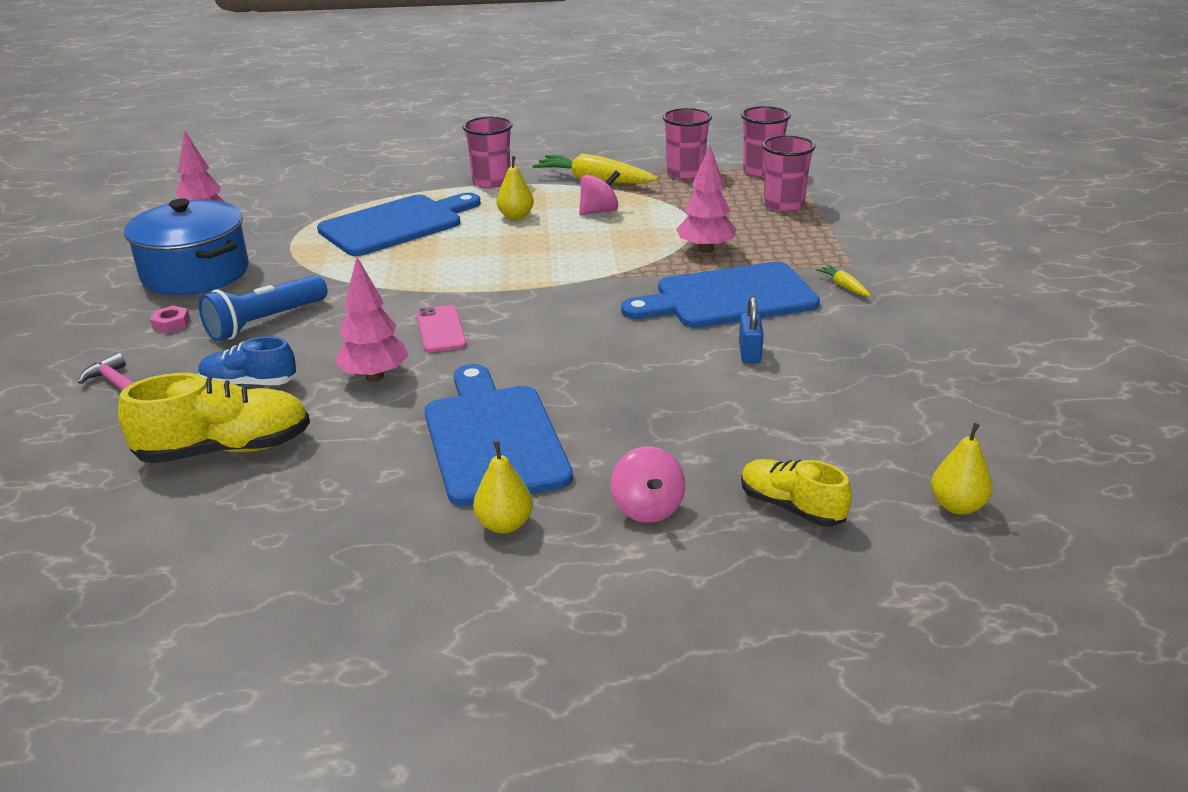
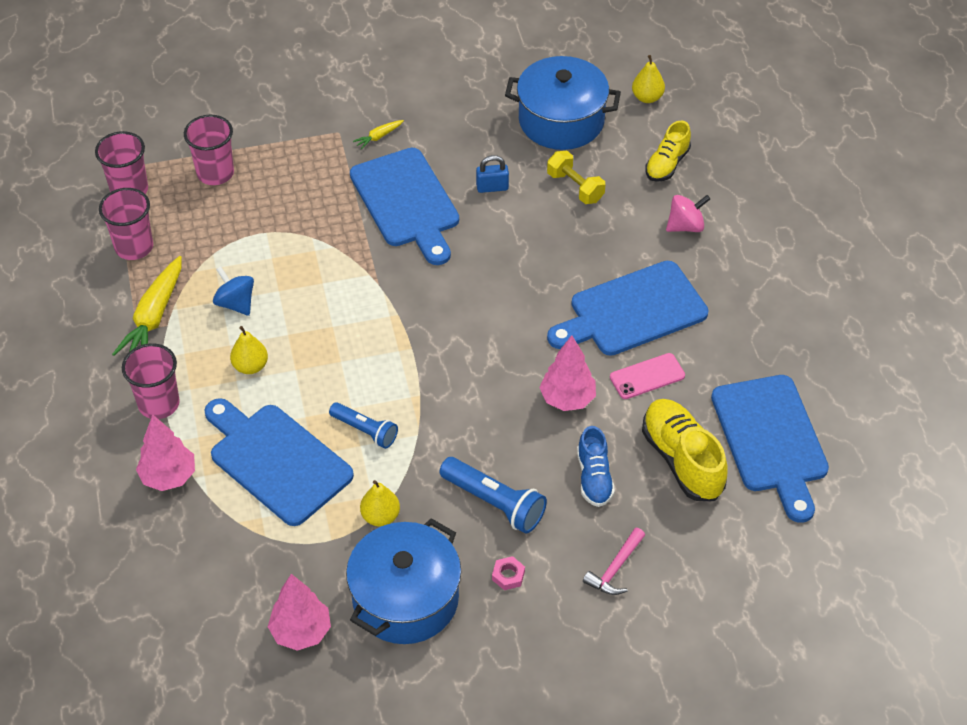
camera: 100 degrees left, 20 degrees up
(199, 532) = (771, 440): none -> blue cutting board
(405, 263) = (365, 431): none -> blue flashlight
(441, 329) = (487, 374): pink phone -> pink phone (647, 376)
(504, 524) = (719, 289): yellow pear -> yellow pear (380, 516)
(599, 211) = (235, 303): pink spinning top -> blue spinning top
(705, 250) = (317, 221): pink tree -> pink tree (168, 476)
(744, 415) = (575, 187): none -> yellow dumbbell
(888, 417) = (561, 120): none -> blue pot

